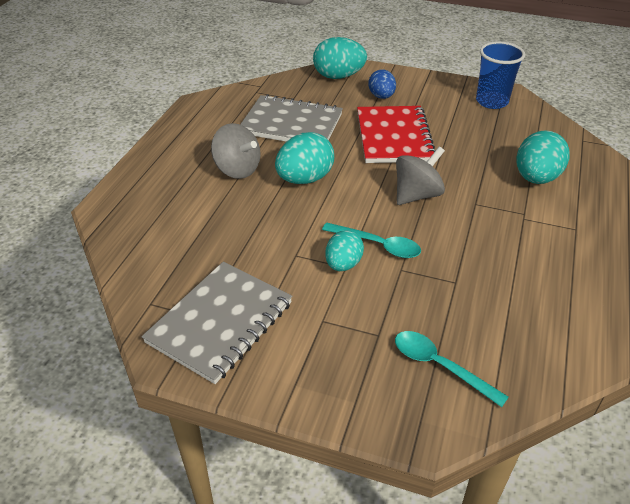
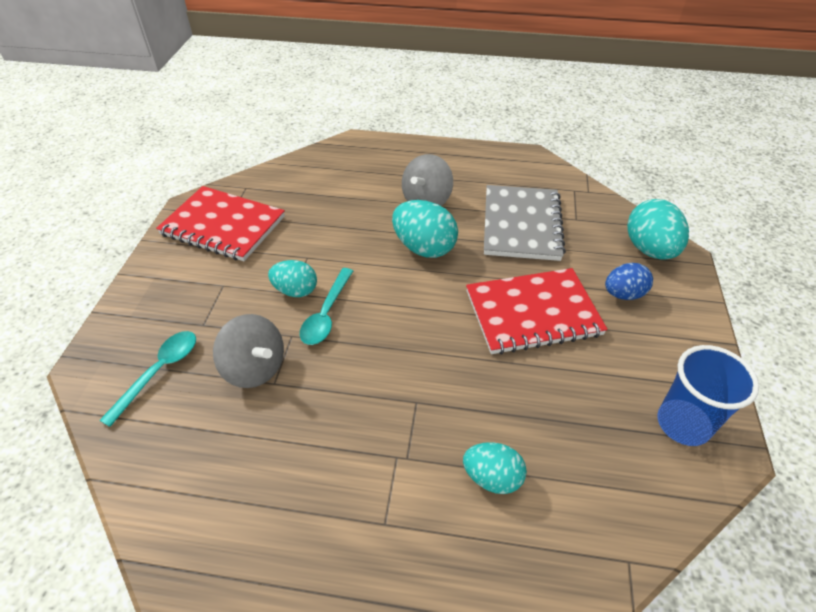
camera: 80 degrees right, 5 degrees up
(220, 322) = (223, 226): grey notebook -> red notebook
(417, 195) = (419, 342): grey spinning top -> grey spinning top (255, 368)
(536, 178) = (492, 477): turquoise egg -> turquoise egg, size x0.65

